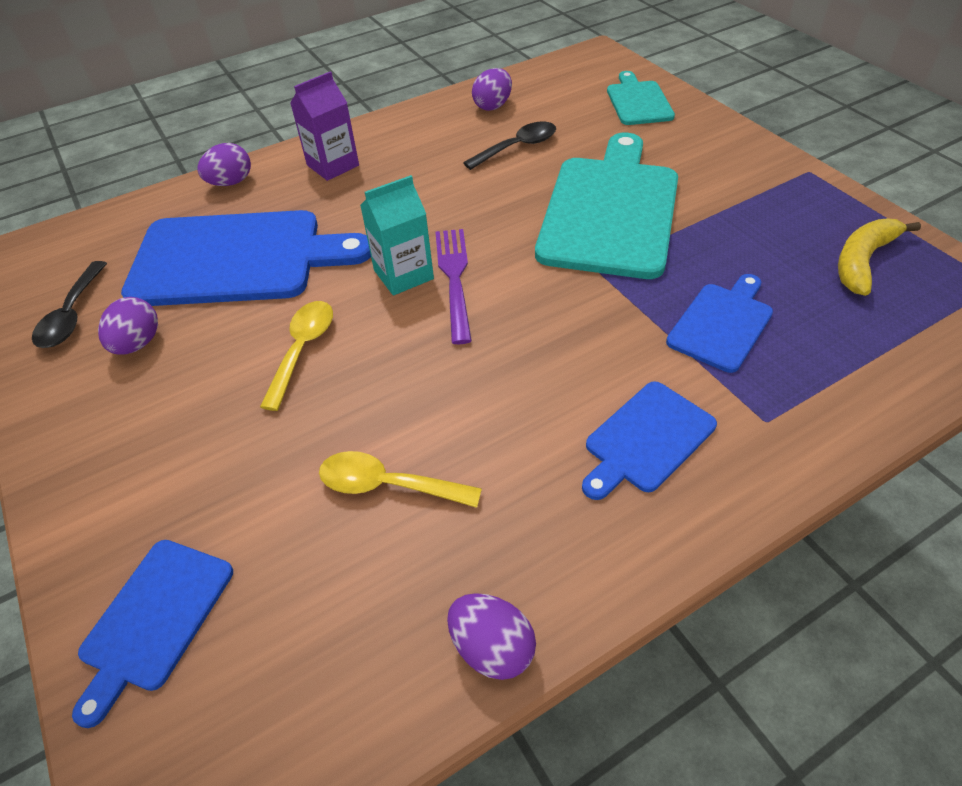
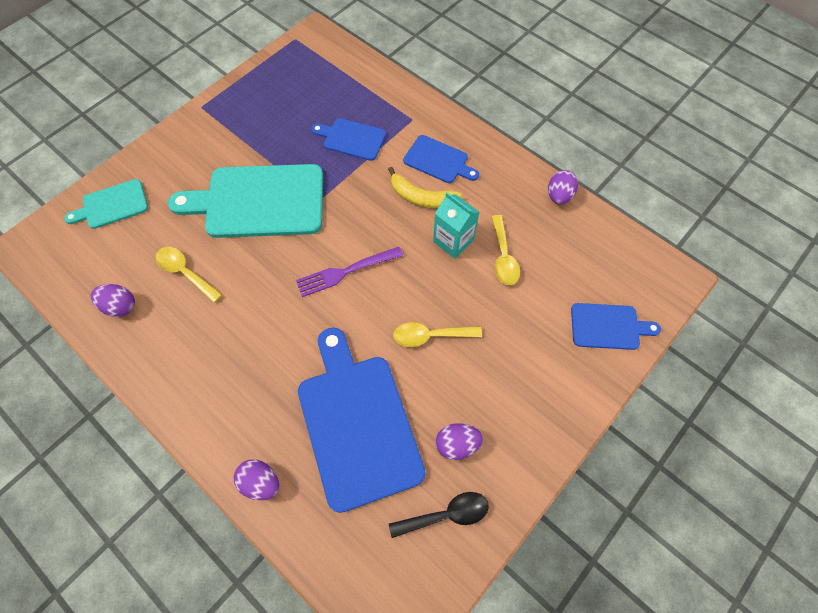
camera: 110 degrees left, 15 degrees up
(333, 165) = (224, 404): purple carton -> none
(403, 274) = (348, 303): turquoise carton -> turquoise carton (453, 241)
(517, 147) = (185, 272): black spoon -> yellow spoon
(862, 261) = (287, 85): yellow banana -> yellow banana (421, 197)

